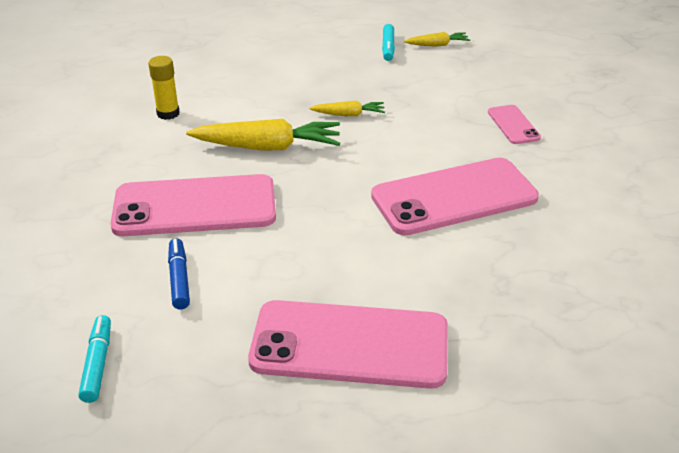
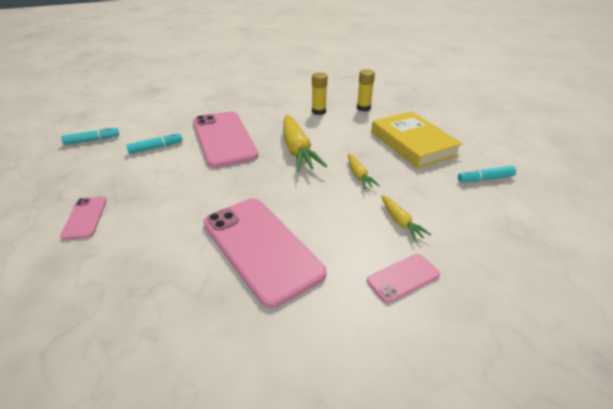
camera: 75 degrees right, 0 degrees up
(179, 279) = (156, 147): blue marker -> turquoise marker
(185, 78) = (363, 108): none -> yellow glue stick
(299, 67) = (413, 143): none -> yellow book
(349, 345) = (85, 217): pink phone -> pink phone, size x0.47
(437, 45) = (521, 207): yellow carrot -> yellow carrot (400, 222)

